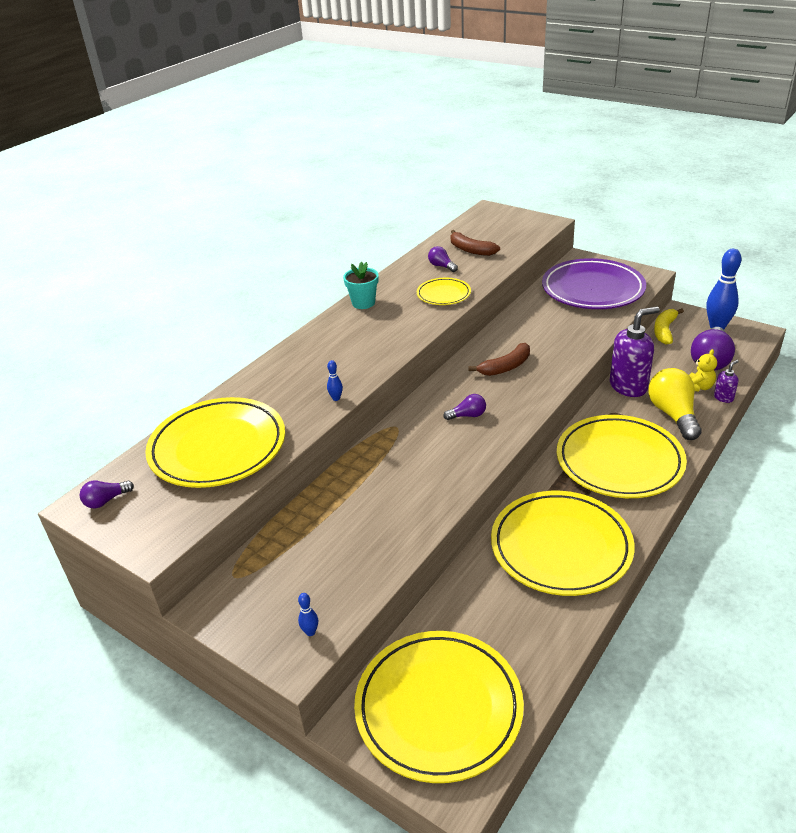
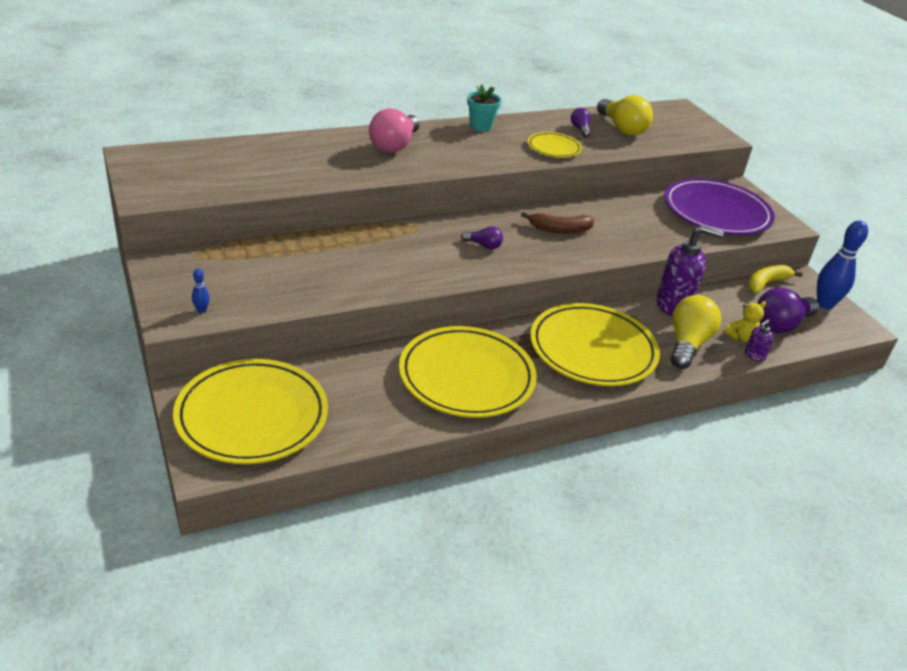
camera: 25 degrees right, 0 degrees up
(106, 501) = (149, 160): purple light bulb -> none
(218, 447) = (256, 165): yellow plate -> none
(316, 359) = (394, 145): none -> pink light bulb
(336, 398) = (375, 175): blue bowling pin -> none
(470, 250) = (622, 128): brown banana -> yellow light bulb
(723, 397) = (754, 356): purple soap dispenser -> purple soap dispenser turned 150 degrees clockwise

